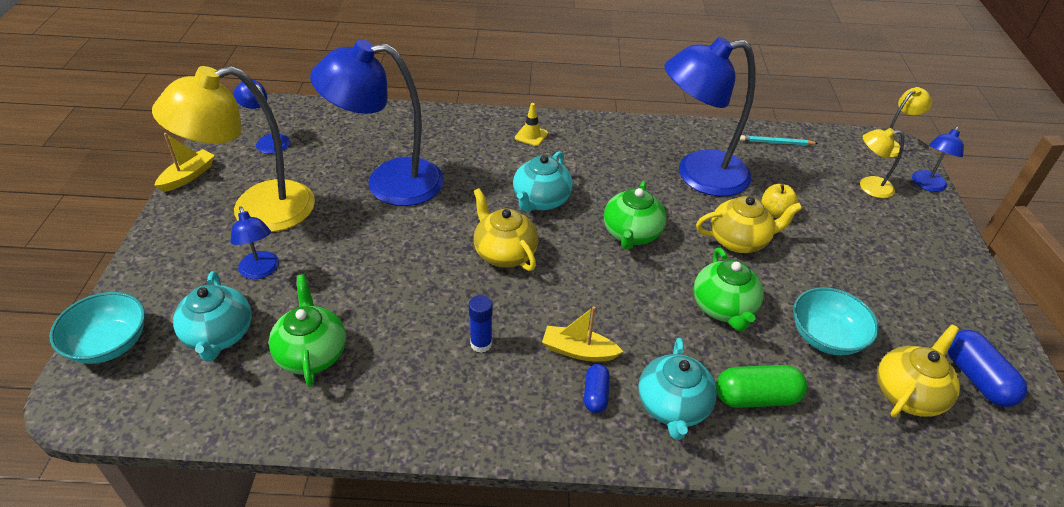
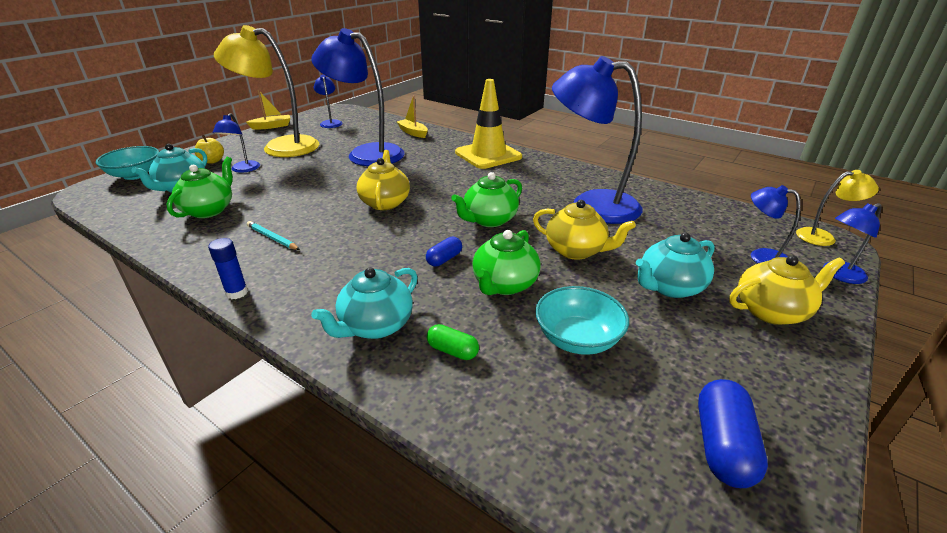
camera: 35 degrees right, 10 degrees down
(481, 344) = (302, 239): blue glue stick -> blue glue stick (237, 293)
(531, 136) = (488, 155): yellow traffic cone -> yellow traffic cone, size x2.42
(541, 200) = (448, 185): turquoise teapot -> turquoise teapot (669, 287)
(579, 351) = (357, 267): yellow boat -> yellow boat (413, 133)
(595, 395) = (332, 294): blue capsule -> blue capsule (444, 259)
(756, 397) = (452, 351): green capsule -> green capsule, size x0.60
(775, 212) = (635, 244): yellow apple -> yellow apple (212, 161)
(776, 143) = (692, 205): turquoise pencil -> turquoise pencil (272, 238)
(869, 187) = (761, 256): yellow lamp -> blue lamp
(908, 394) = (615, 419): yellow teapot -> yellow teapot (771, 311)

